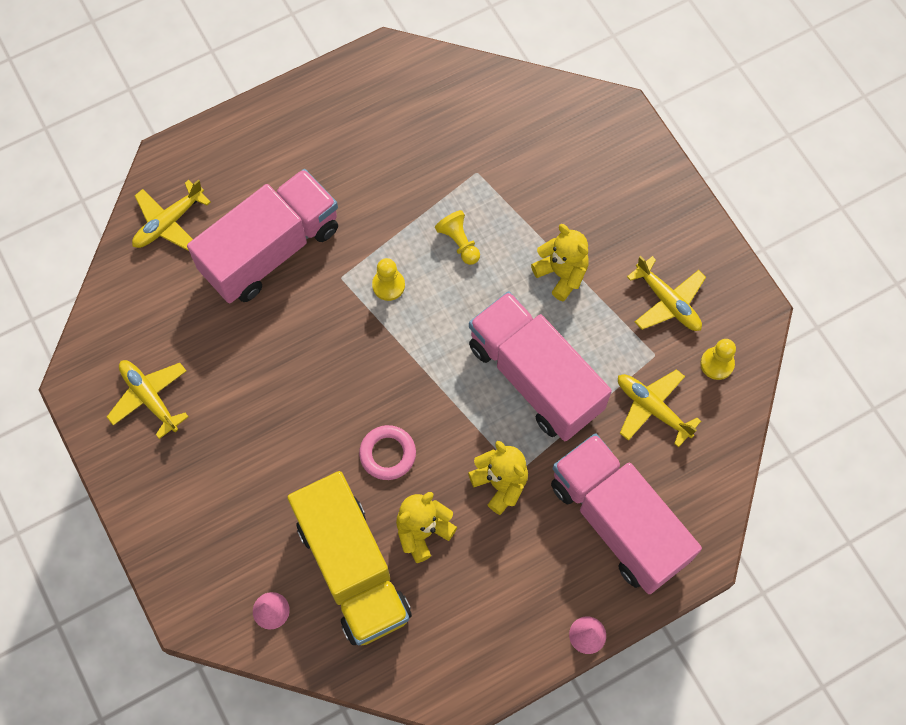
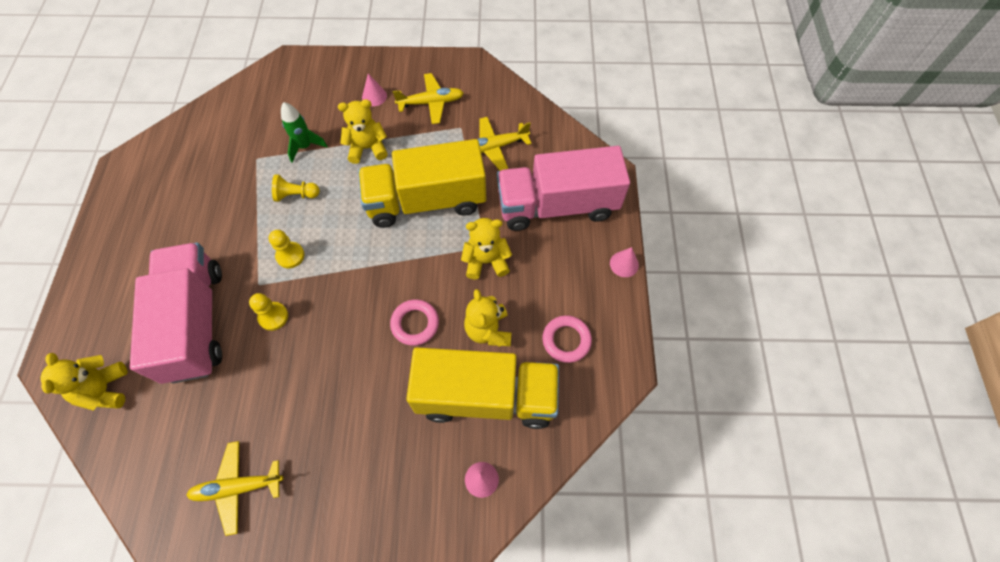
camera: 60 degrees left, 5 degrees down
(169, 223) = (105, 390): yellow plane -> yellow teddy bear
(458, 617) = (566, 340): none -> pink ring
(522, 209) = (305, 146): none -> green rocket
(535, 377) = (426, 201): pink truck -> yellow truck
(635, 235) = (374, 96): none -> pink cone
(717, 364) = (489, 99): yellow pawn -> yellow pawn (273, 316)

